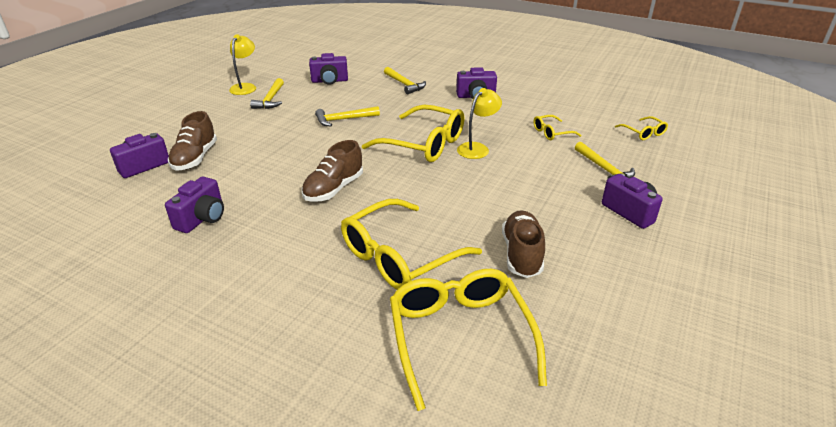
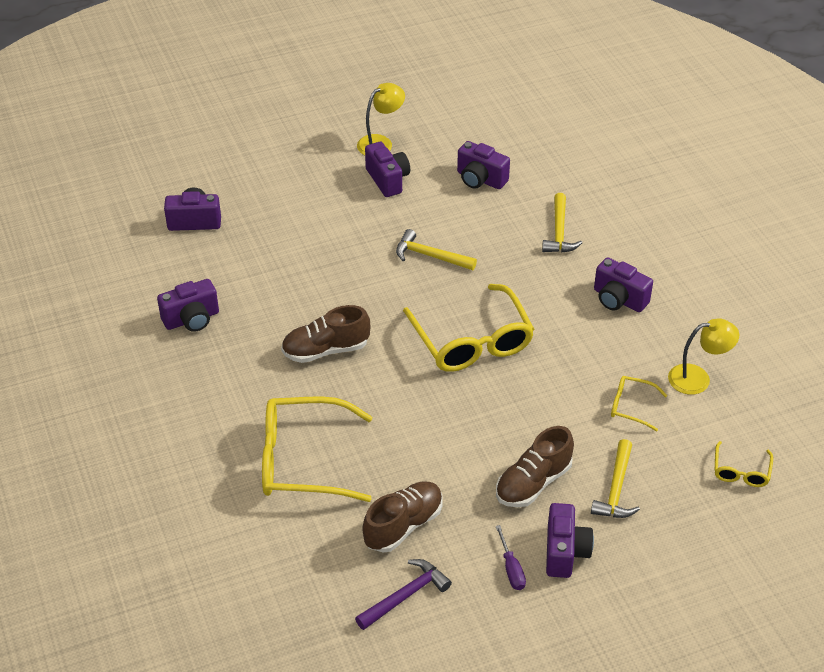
camera: 40 degrees right, 10 degrees up
(195, 158) = (244, 235): brown shoe -> brown shoe (533, 483)
(271, 99) = (388, 180): yellow hammer -> purple camera
(459, 336) = (269, 559): yellow glasses -> none
(477, 148) = (520, 379): yellow lamp -> yellow lamp (698, 378)
(585, 295) = (405, 596): none -> purple hammer
(618, 238) = (511, 569): none -> purple screwdriver

